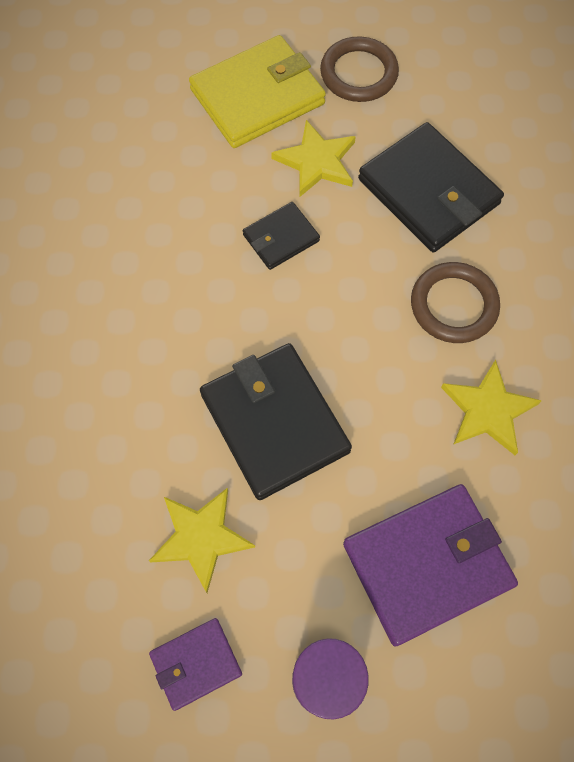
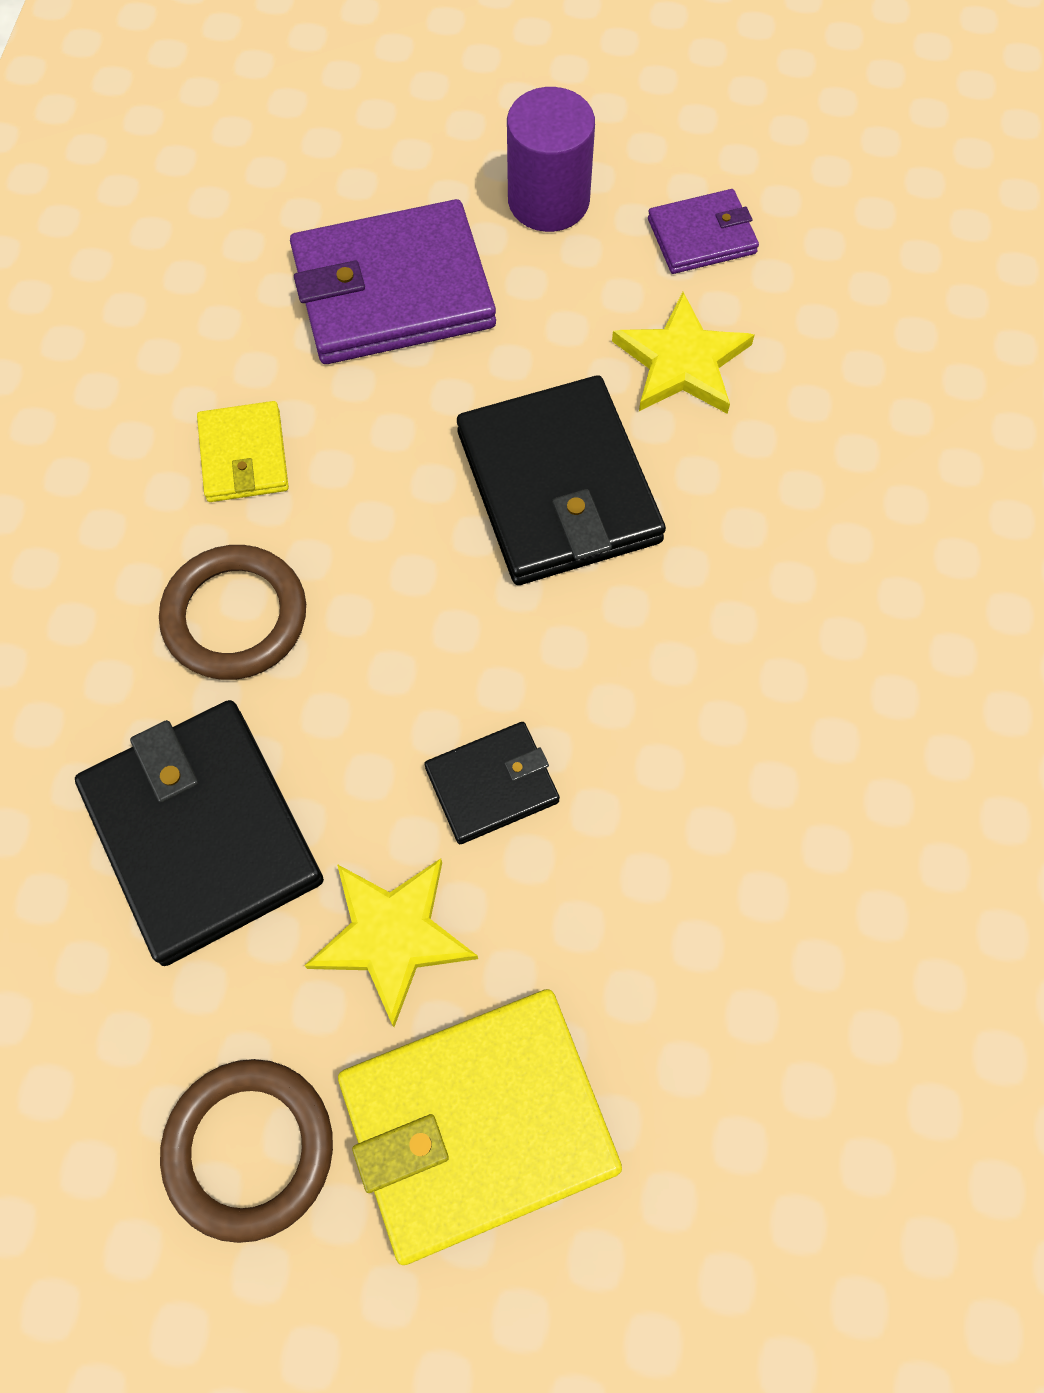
camera: 170 degrees left, 0 degrees up
(487, 410) = (244, 455): yellow star -> yellow wallet

